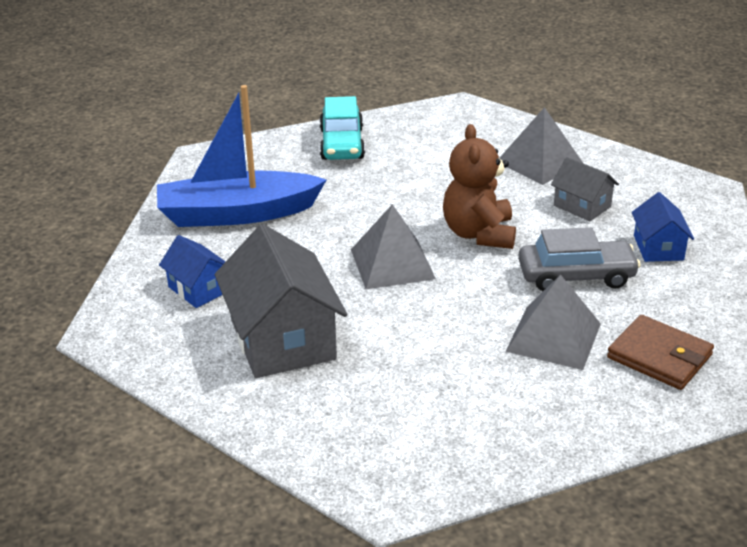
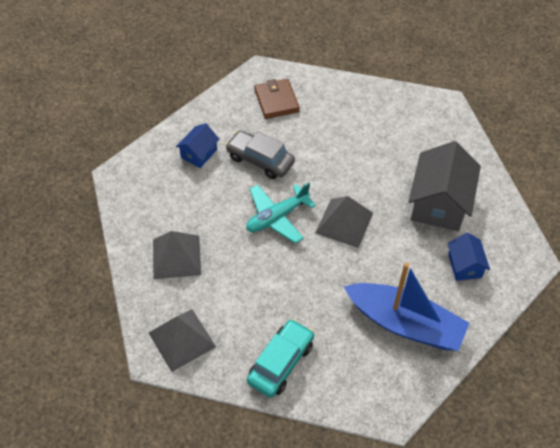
camera: 145 degrees left, 20 degrees up
(479, 234) = (277, 217): brown teddy bear -> turquoise plane
(554, 337) = (310, 134): grey pyramid -> grey pyramid (182, 339)
(582, 206) = (198, 204): grey house -> none

